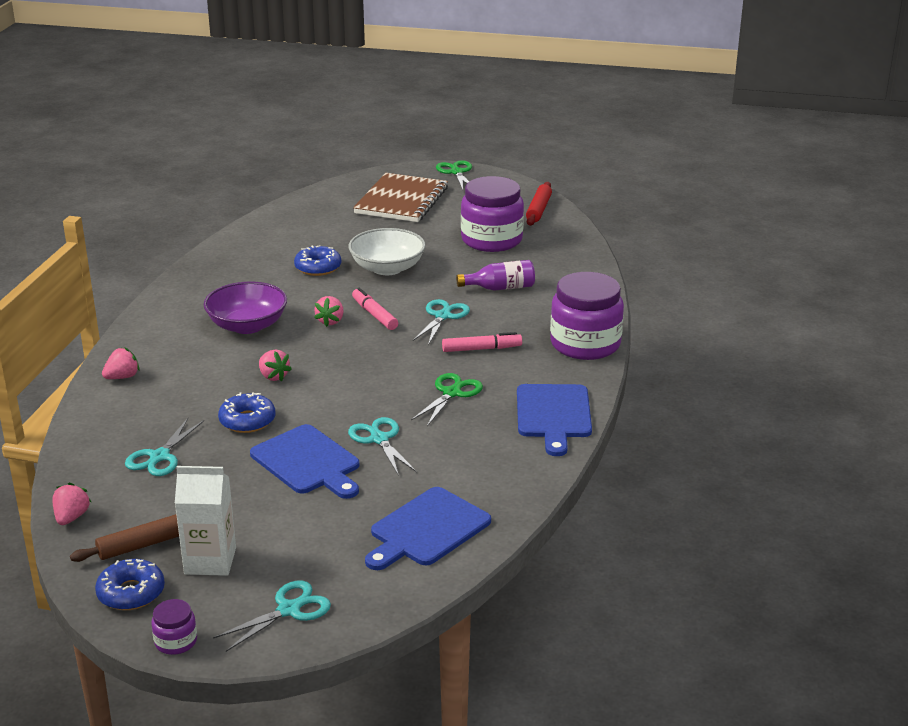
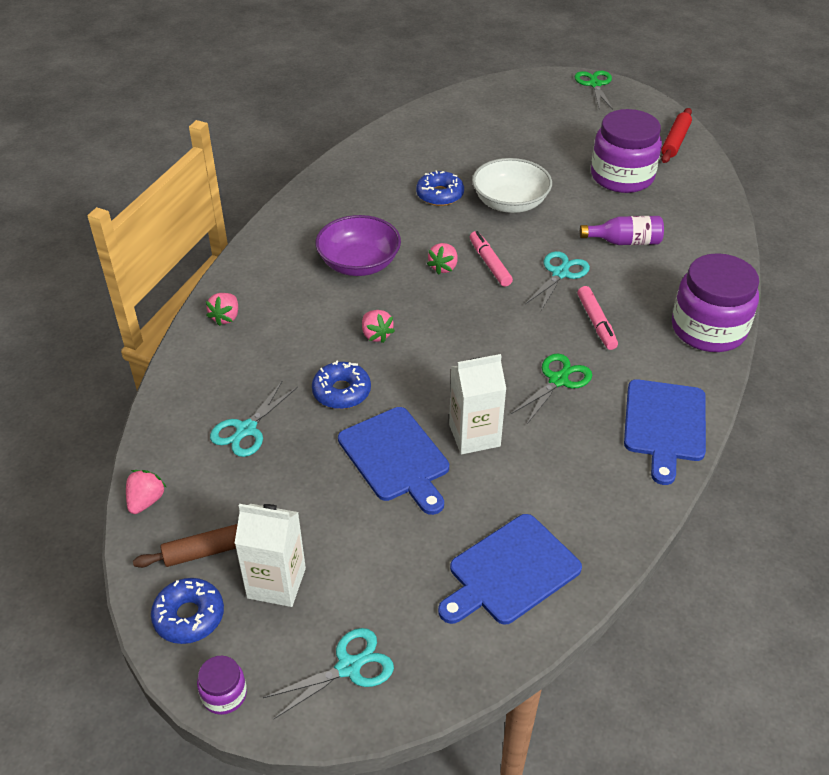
camera: 10 degrees right, 15 degrees up
(122, 377) = (226, 317): pink strawberry -> pink strawberry turned 135 degrees clockwise
(379, 439) = (474, 435): turquoise scissors -> white carton
(402, 200) = (535, 116): brown notebook -> none
(481, 349) = (596, 323): pink marker -> pink marker turned 75 degrees clockwise

